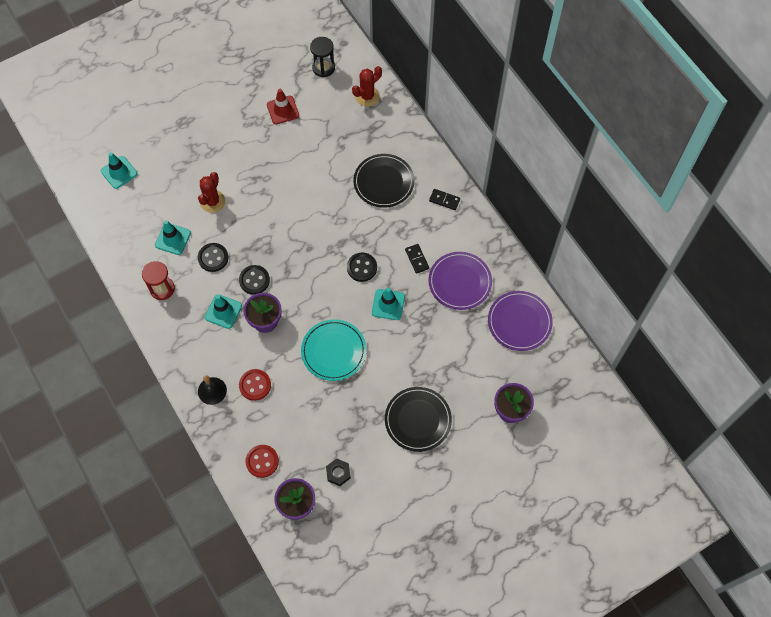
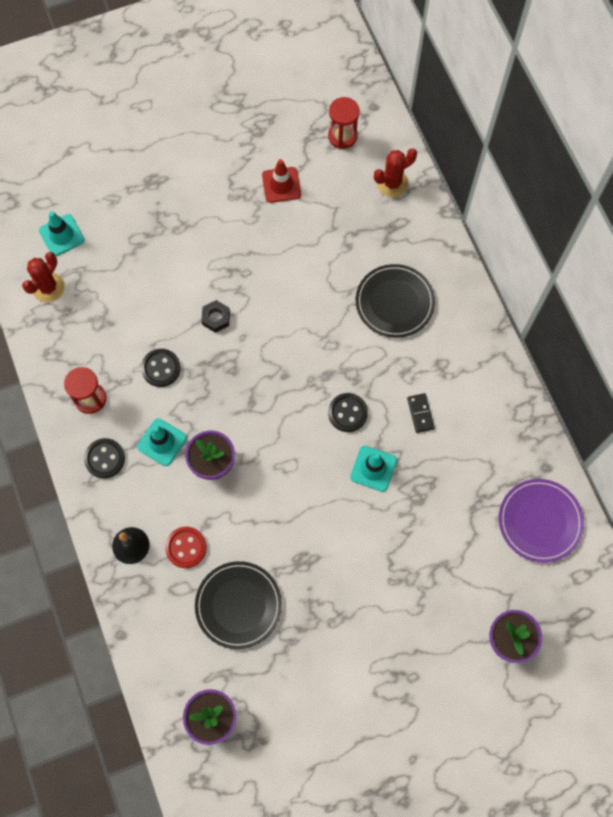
camera: 10 degrees right, 5 degrees up
(173, 239) = (114, 335): turquoise traffic cone -> none
(212, 201) = (172, 293): red cactus -> red cactus (48, 287)
(254, 280) = (208, 407): black button -> black button (104, 458)
(262, 461) = (178, 651): red button -> none
(323, 68) = (342, 136): black hourglass -> red hourglass
(333, 351) = (293, 519): turquoise plate -> none
(338, 473) = (272, 684): black nut -> black nut (216, 318)
(418, 420) = (386, 631): black plate -> black plate (238, 605)
(444, 200) = (469, 339): black domino -> none
(460, 282) = (471, 453): purple plate -> none

